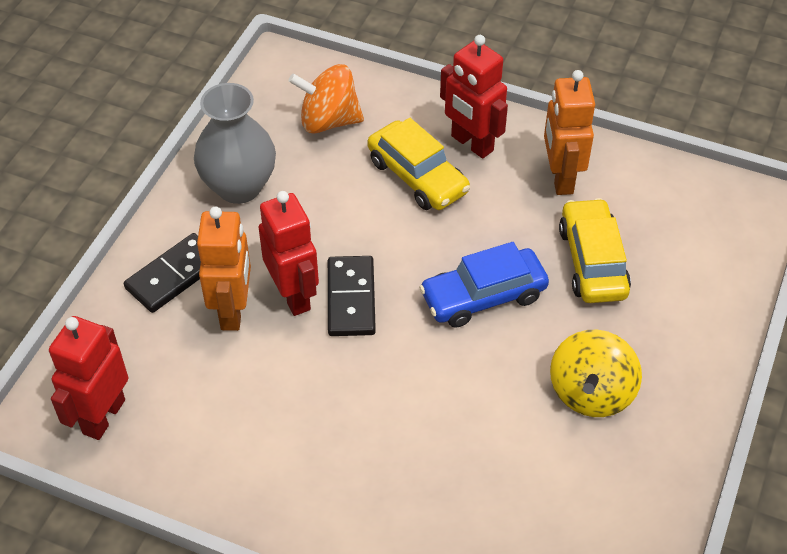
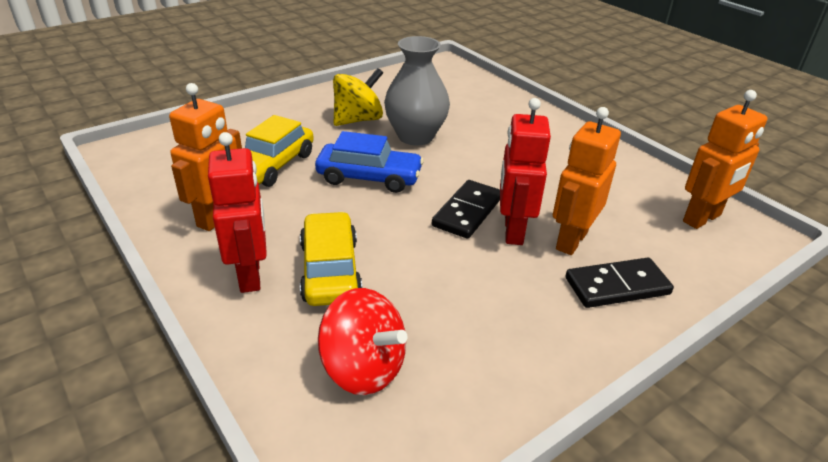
camera: 150 degrees left, 15 degrees down
(103, 416) = (702, 218): red robot -> orange robot
(239, 187) = (513, 339): grey vase -> grey vase (415, 136)
(328, 121) = (363, 368): orange spinning top -> red spinning top

